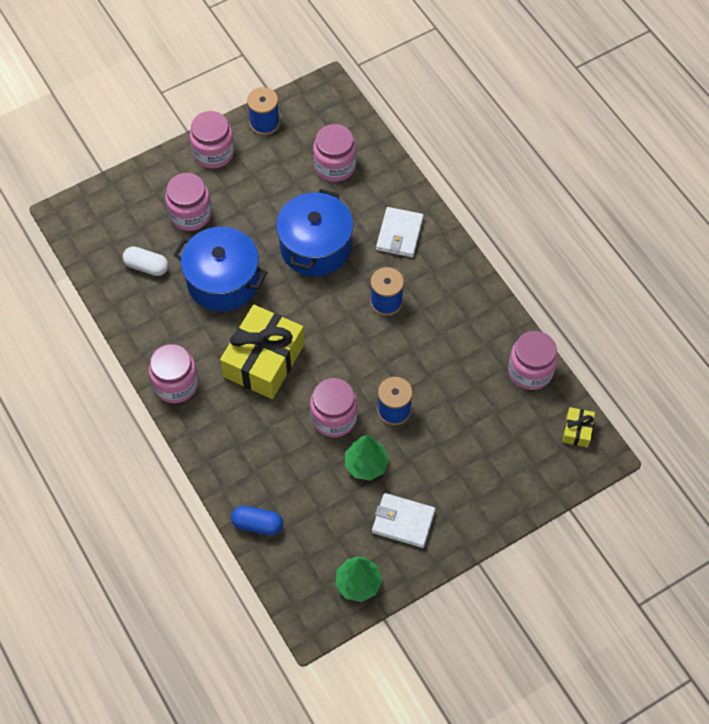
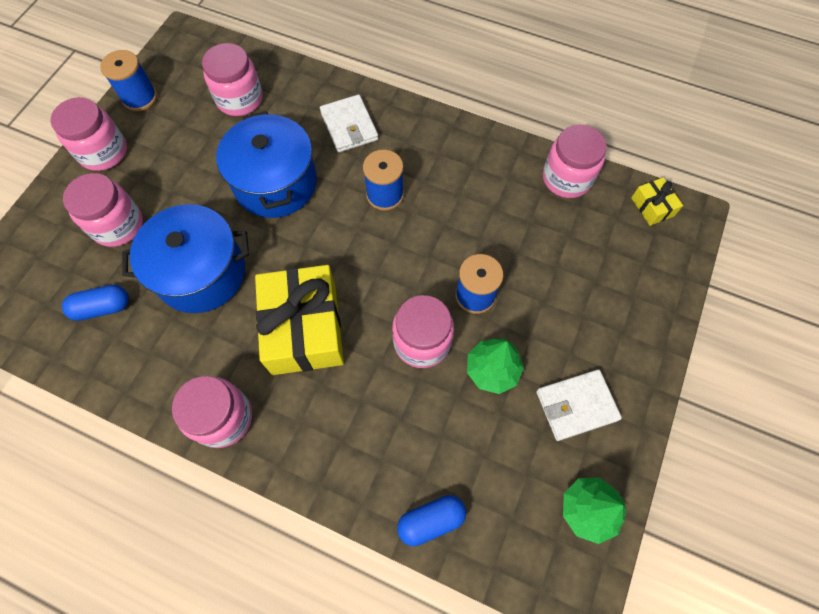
camera: 35 degrees left, 5 degrees up
(146, 266) = (103, 308): white capsule -> blue capsule

